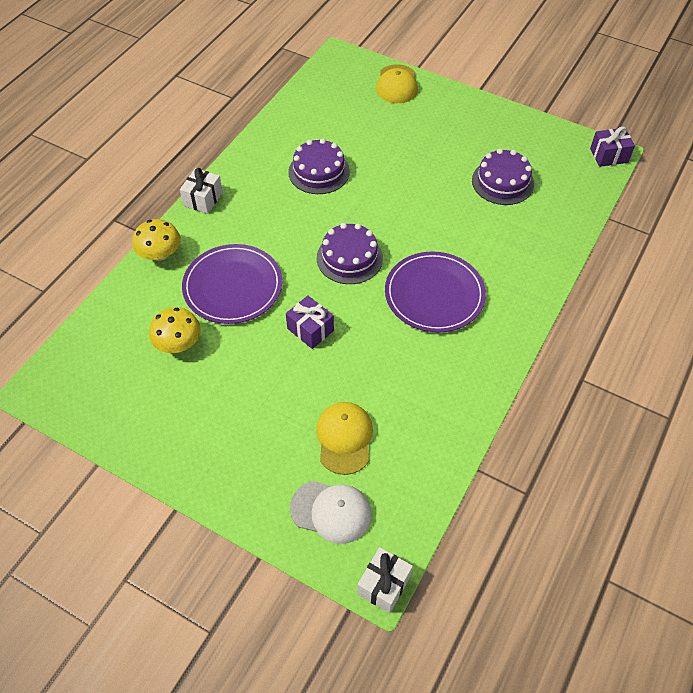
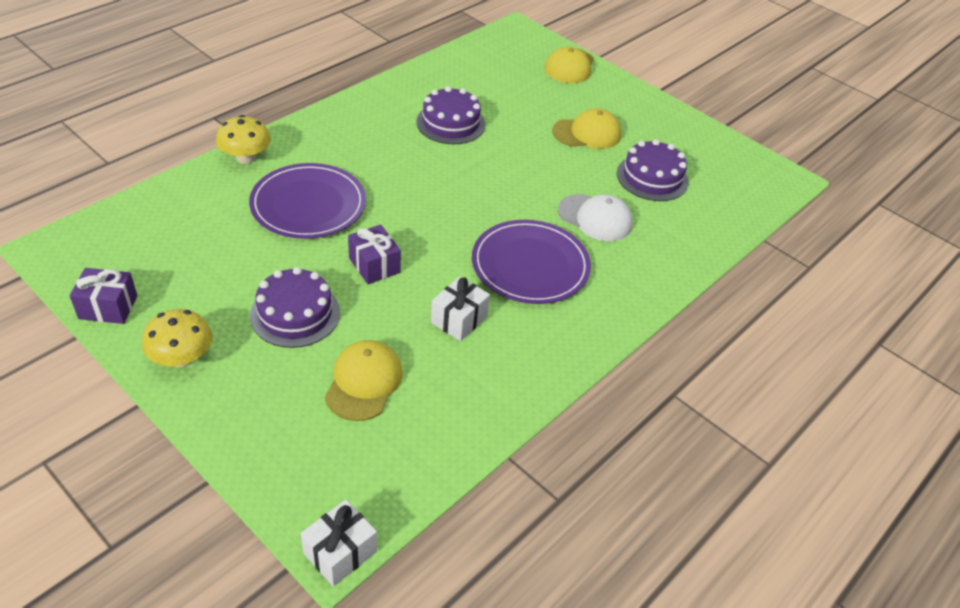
camera: 10 degrees right, 10 degrees down
(178, 343) = (223, 243): yellow mushroom -> yellow mushroom (182, 357)
(203, 199) = (315, 120): white gift -> white gift (459, 319)
(331, 511) = (313, 454): white cap -> white cap (595, 218)
(349, 258) = (449, 208): purple cake -> purple cake (295, 314)
(435, 151) = (587, 133): none -> yellow cap
(609, 155) = (785, 180): purple gift -> purple gift (108, 307)

